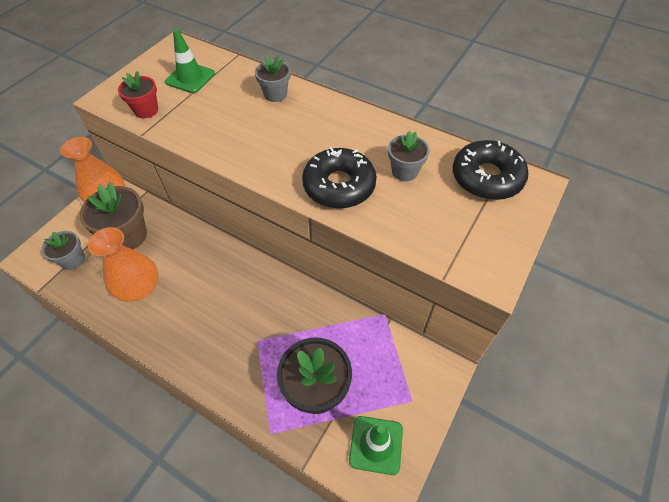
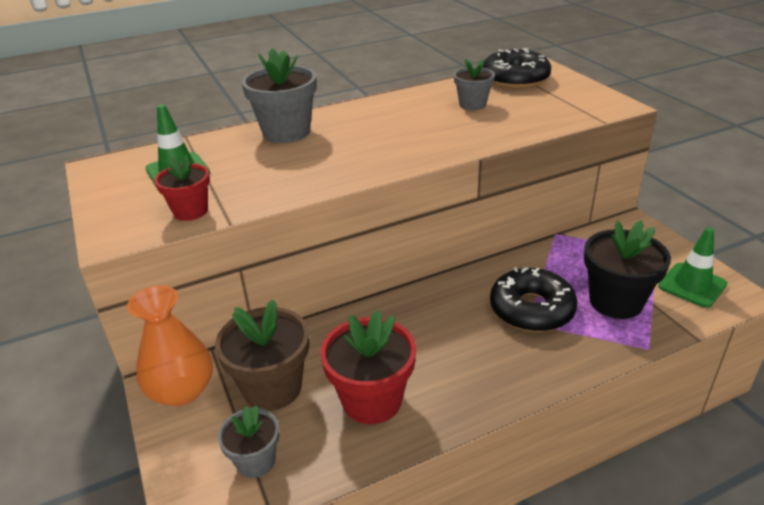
camera: 55 degrees left, 20 degrees down
(139, 287) = (372, 400): orange vase -> red flower pot
(275, 94) = (286, 132): grey flower pot -> grey flower pot, size x1.68
(339, 185) = (457, 134): black donut -> black donut (531, 309)

